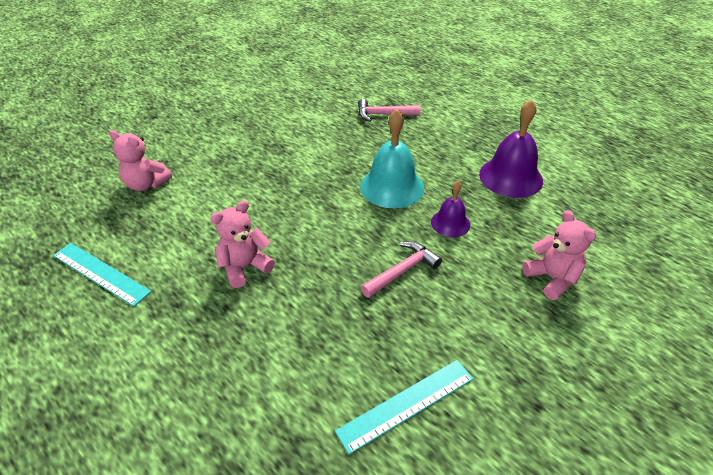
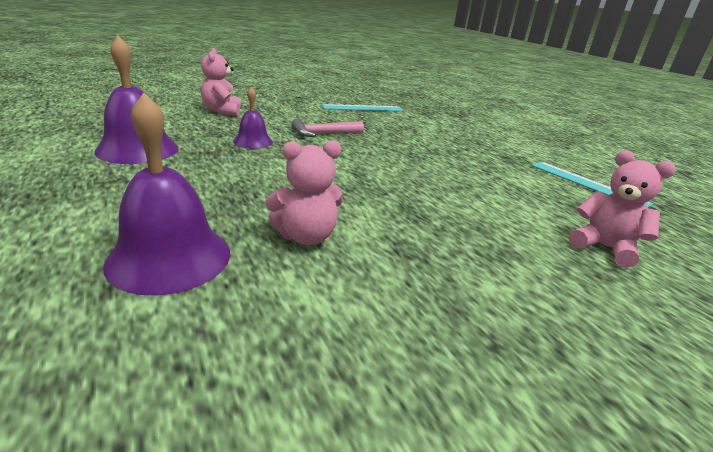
camera: 165 degrees left, 15 degrees down
(245, 267) = (453, 160): pink teddy bear -> pink teddy bear (306, 236)
(383, 114) = (169, 257): pink hammer -> purple bell
(392, 187) = (276, 172): turquoise bell -> none

